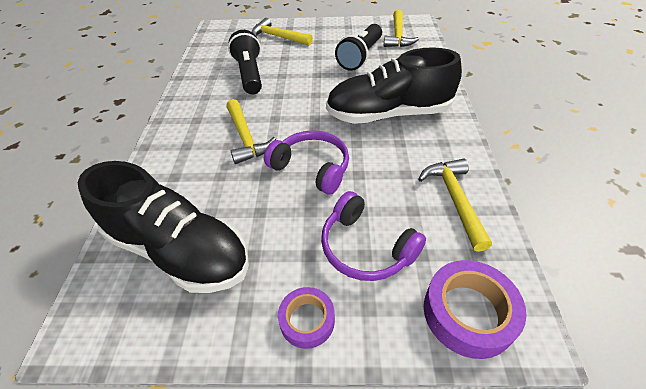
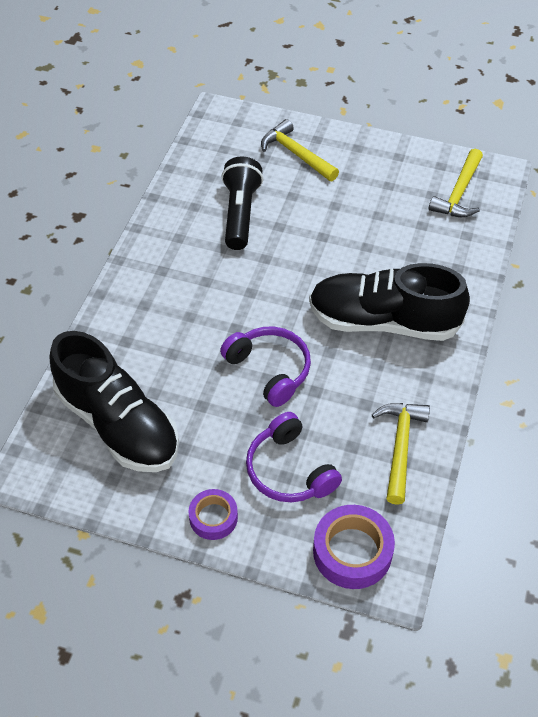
camera: 15 degrees right, 5 degrees up
(246, 138) = (211, 311): yellow hammer -> none
(360, 56) = (391, 219): black flashlight -> none

